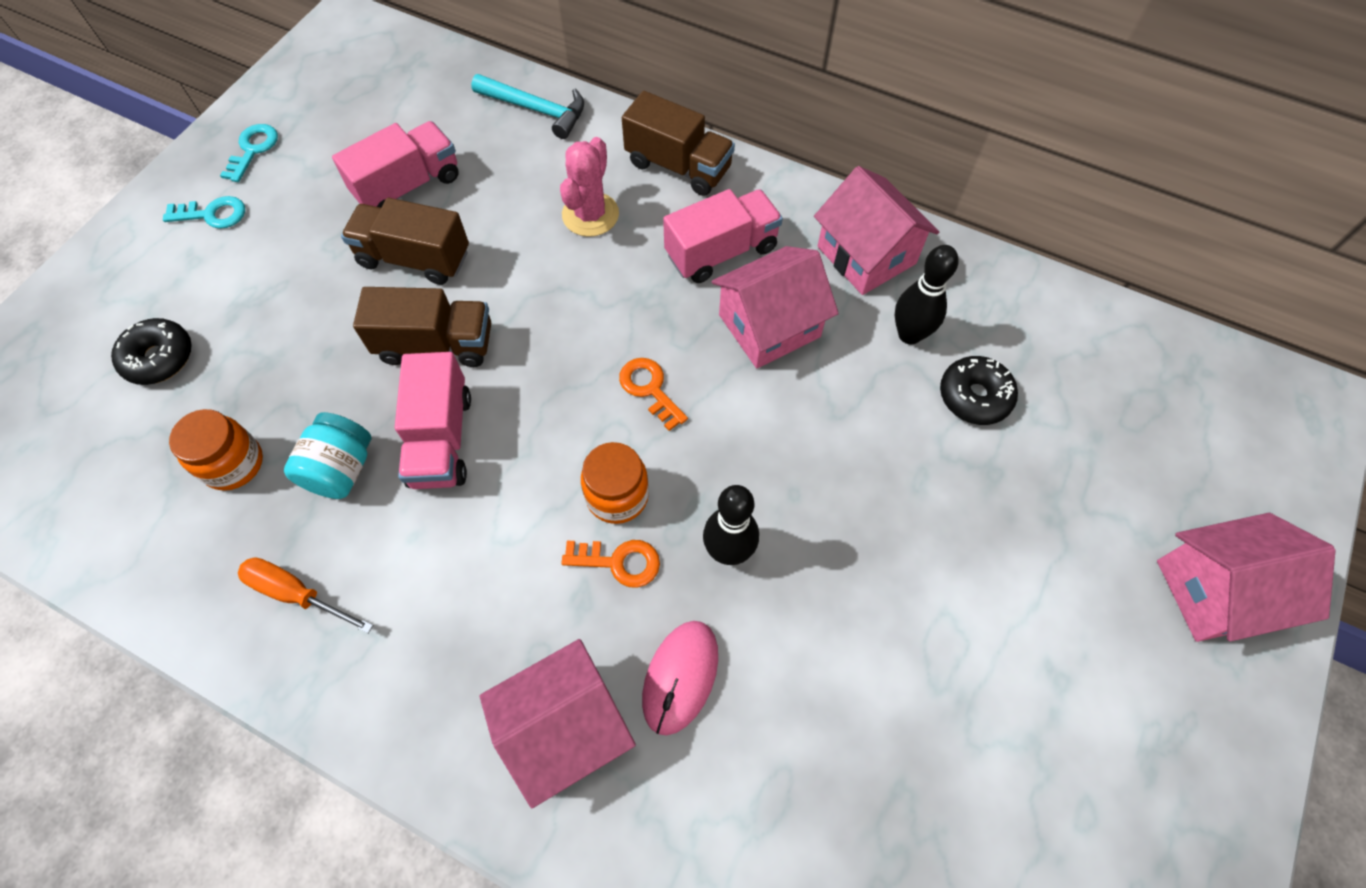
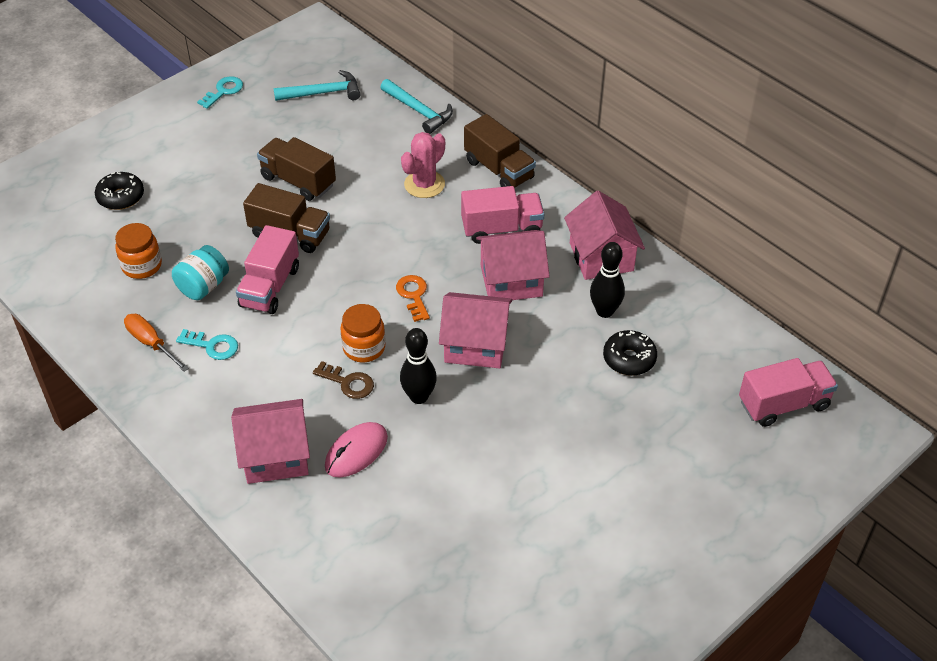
camera: 20 degrees right, 15 degrees down
(212, 214) = (183, 123): turquoise key -> turquoise key (212, 346)
(395, 116) = (323, 93): none -> turquoise hammer
(408, 186) = (313, 137): pink truck -> pink truck (783, 404)
(619, 562) = (348, 382): orange key -> brown key
(1215, 591) = (729, 512): pink house -> pink house (476, 345)

